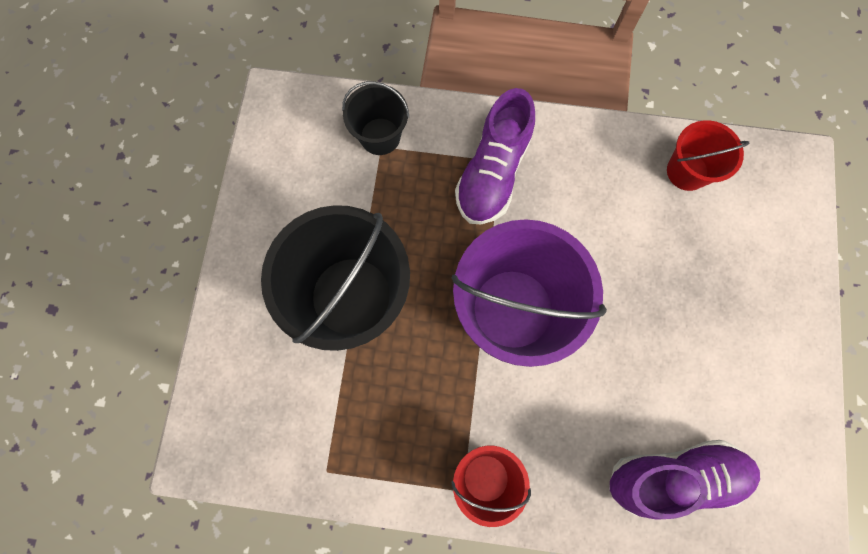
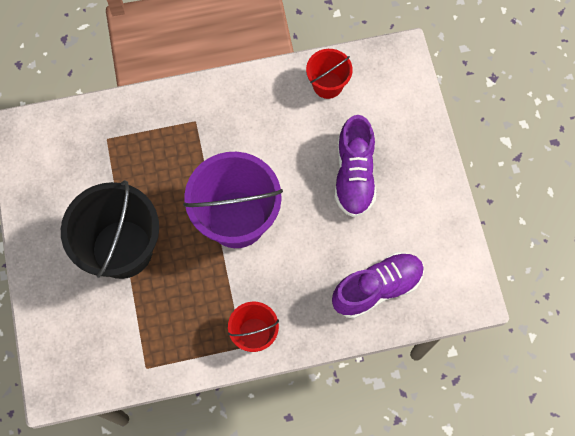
camera: 20 degrees left, 5 degrees down
(380, 136) = (103, 131): black bucket -> none
(493, 173) = (193, 130): purple shoe -> purple shoe (354, 175)

